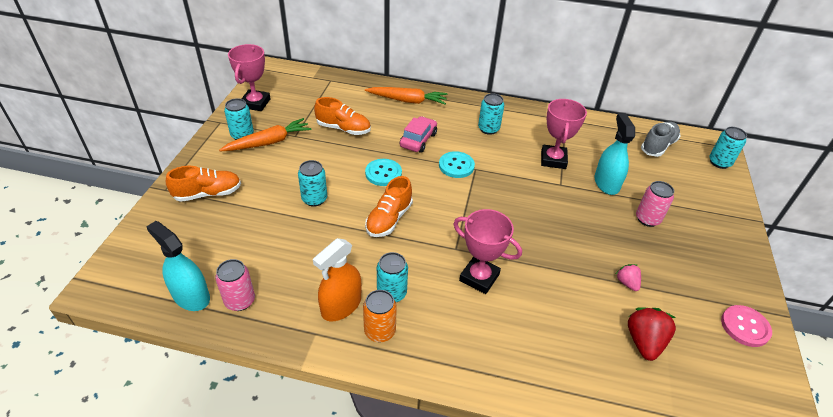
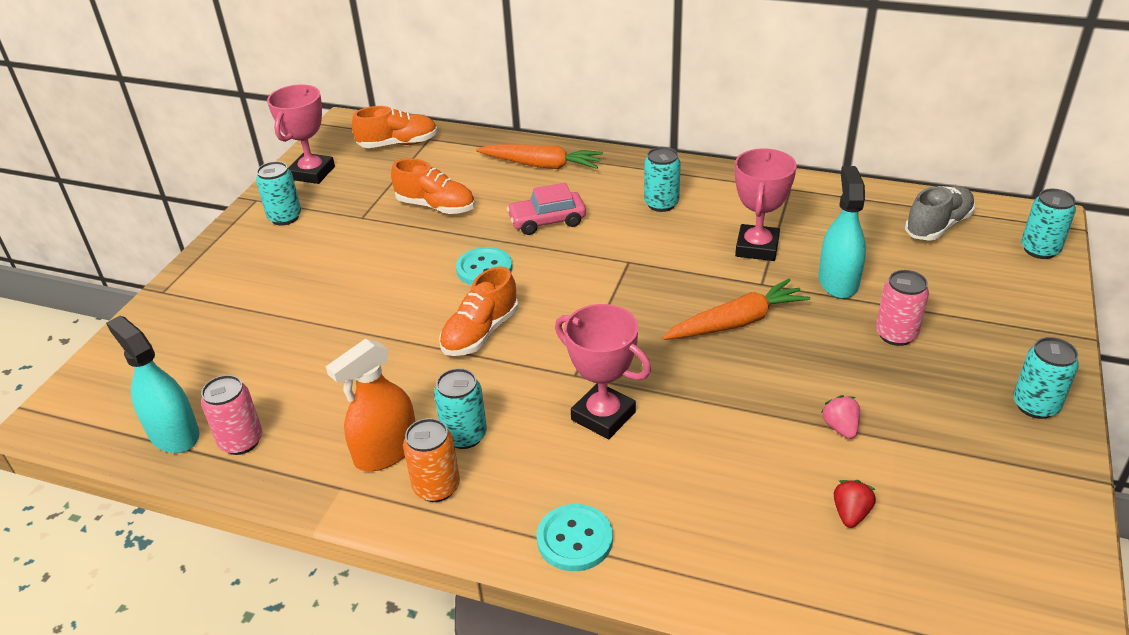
camera: 10 degrees right, 5 degrees down
(208, 194) = (221, 297): orange shoe -> orange shoe (398, 144)
(269, 142) = (321, 226): orange carrot -> orange carrot (736, 322)
(314, 199) = (374, 304): turquoise can -> turquoise can (1035, 405)
(418, 140) = (547, 221): pink car -> pink car turned 135 degrees counterclockwise
(456, 166) = (599, 257): turquoise button -> turquoise button (575, 539)
(644, 342) = (850, 514): red strawberry -> red strawberry, size x0.58
(745, 327) = (1028, 496): pink button -> none

